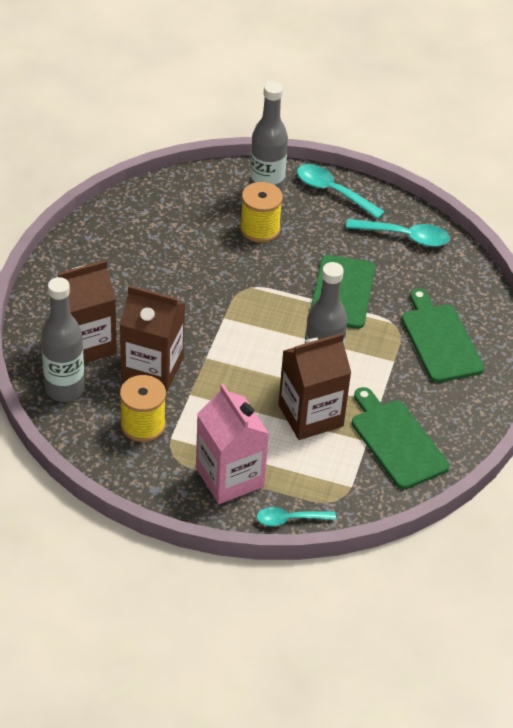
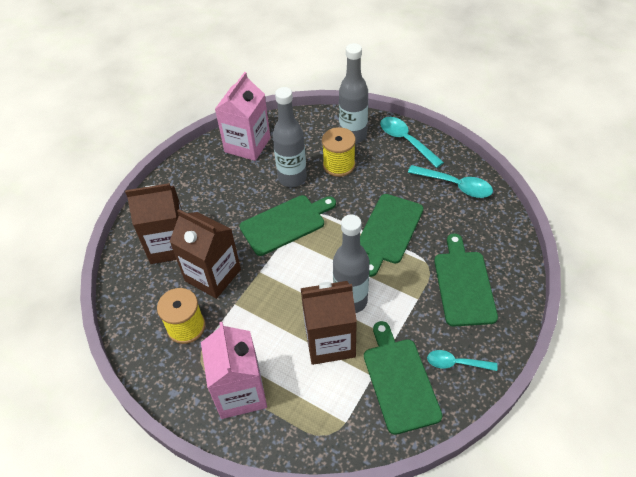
camera: 20 degrees right, 5 degrees up
(64, 389) = (137, 283): grey bottle -> grey bottle (292, 178)
(136, 217) = (247, 145): none -> pink carton
(218, 302) = (285, 223): none -> green cutting board
(289, 519) = (279, 447): turquoise spoon -> turquoise spoon (456, 363)

